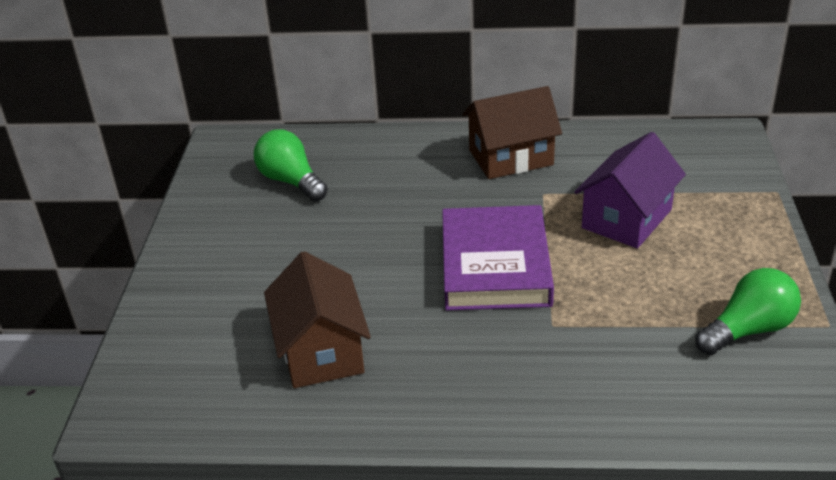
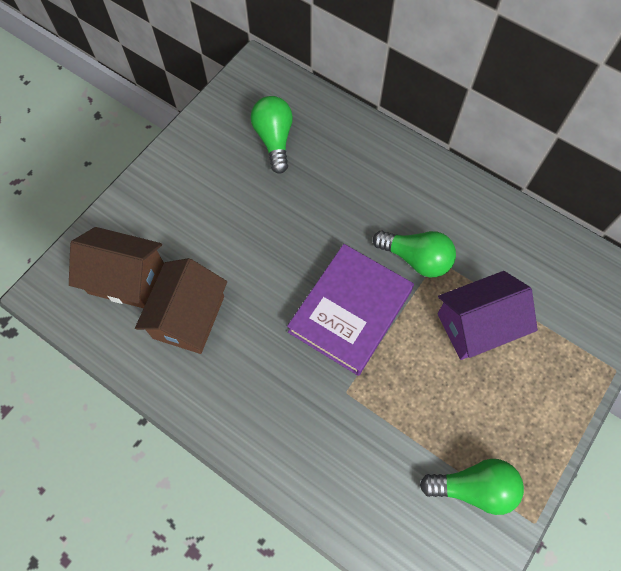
camera: 30 degrees right, 30 degrees up
(511, 157) = (443, 208): brown house -> brown house (126, 278)
(522, 201) = (416, 259): none -> green light bulb

